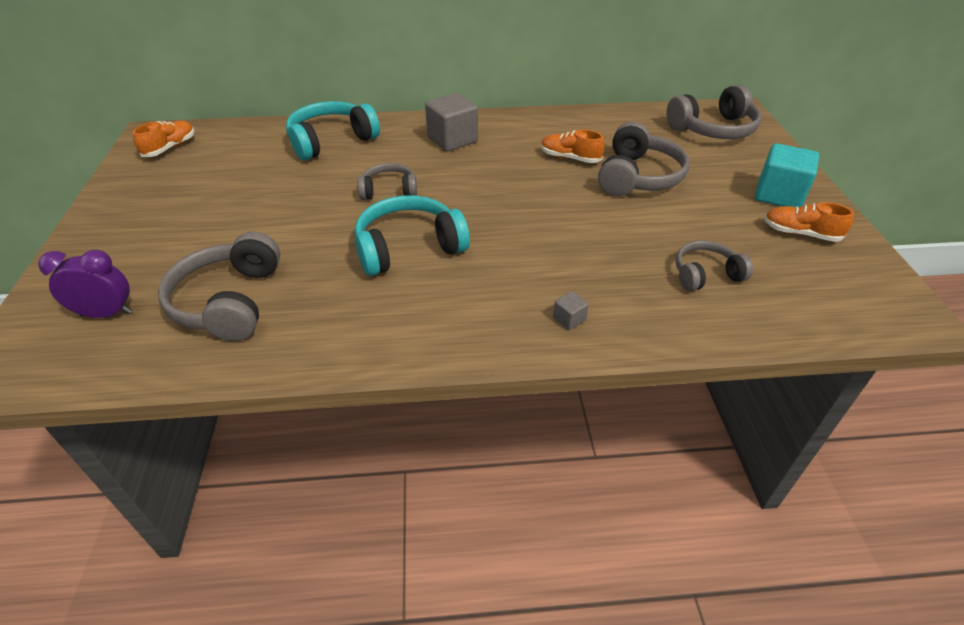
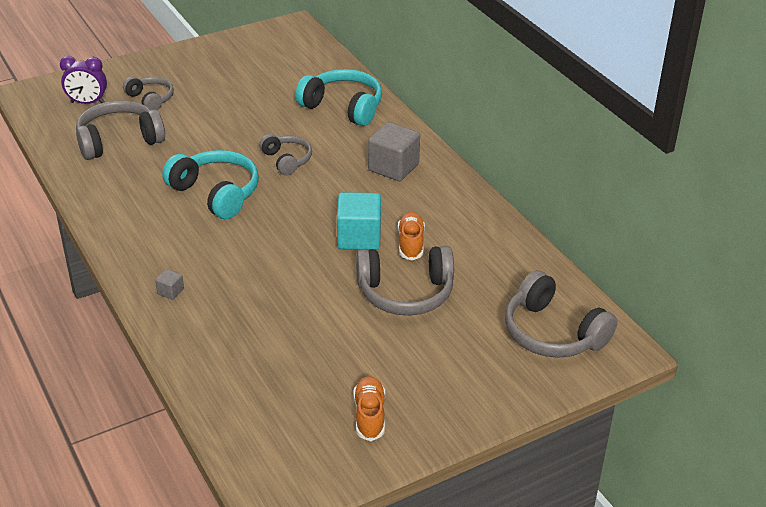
camera: 65 degrees right, 5 degrees down
(106, 313) = (87, 103): purple clock -> purple clock turned 120 degrees clockwise
(170, 148) = (279, 42): orange shoe -> none
(705, 274) = (266, 357): grey headphones -> grey headphones (150, 99)
(778, 195) = (436, 395): turquoise cube -> turquoise cube (359, 237)

